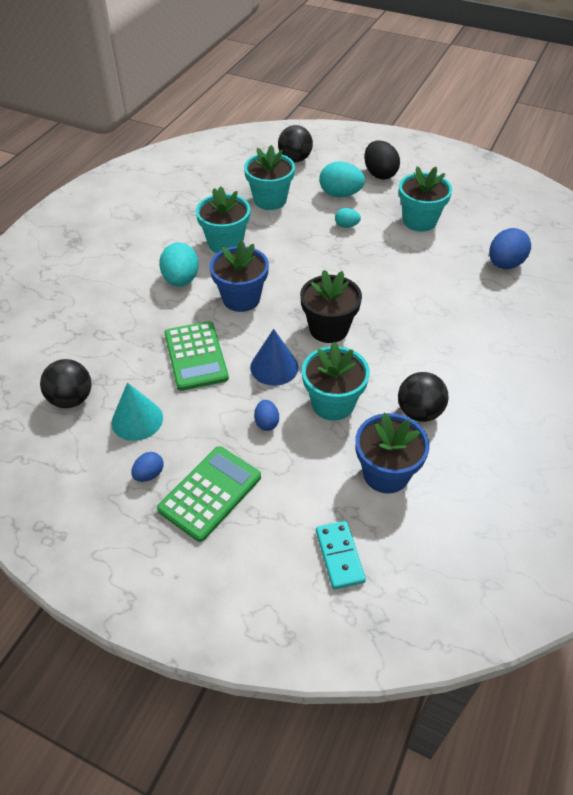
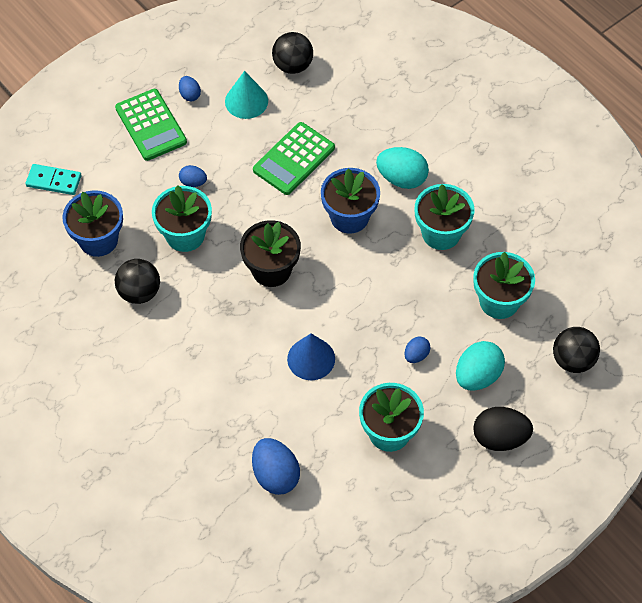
camera: 115 degrees right, 10 degrees up
(196, 356) = (294, 159): green calculator -> green calculator turned 60 degrees counterclockwise
(274, 367) = (249, 210): blue cone -> blue cone (311, 358)
(346, 226) = (416, 355): turquoise egg -> blue egg

